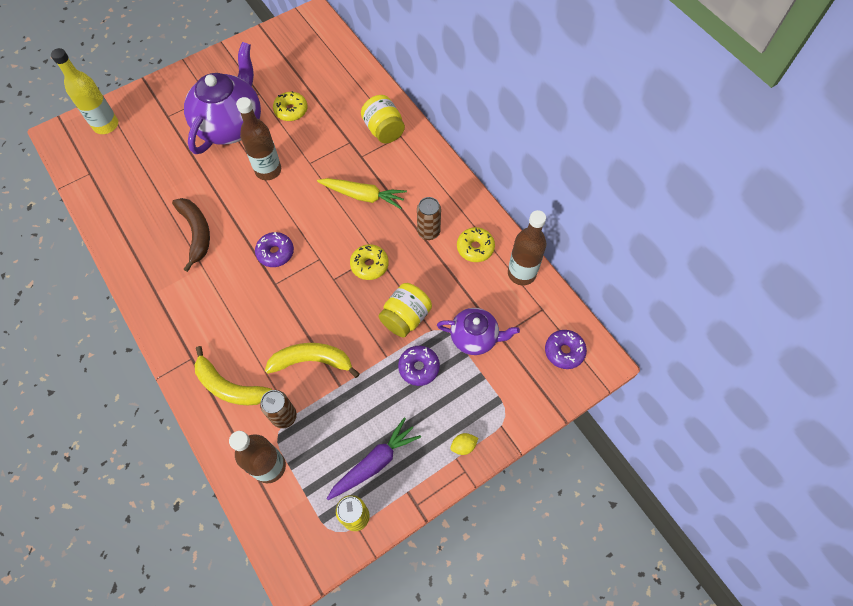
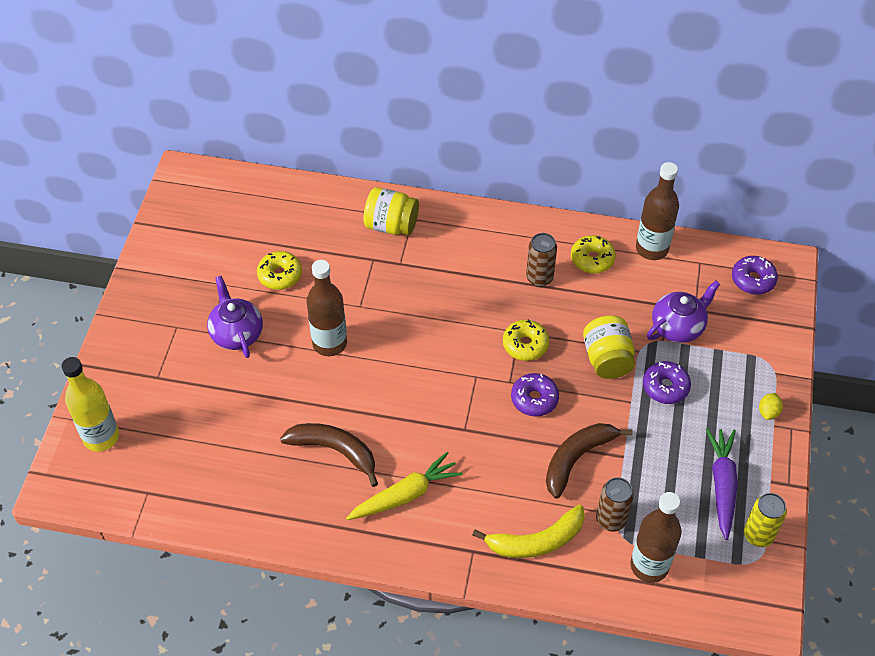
camera: 45 degrees left, 10 degrees down
(231, 125) = (237, 333): purple teapot -> purple teapot, size x0.57
(275, 253) = (431, 404): purple donut -> purple donut (534, 399)
(312, 361) = (577, 459): yellow banana -> brown banana
(363, 196) = (445, 294): yellow carrot -> yellow carrot (405, 495)

